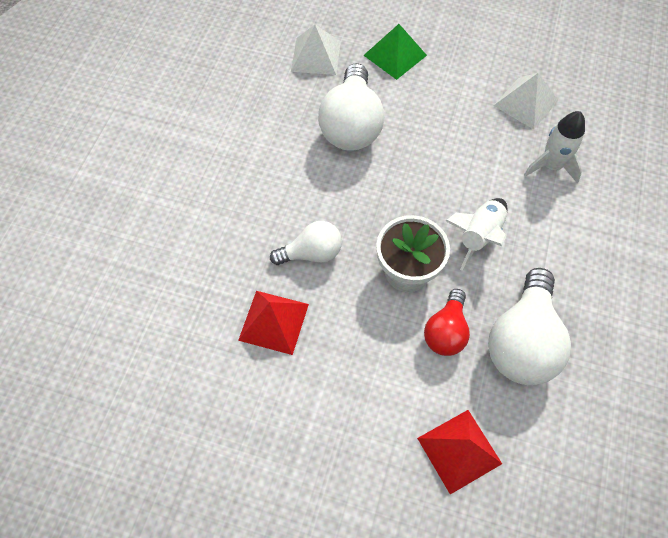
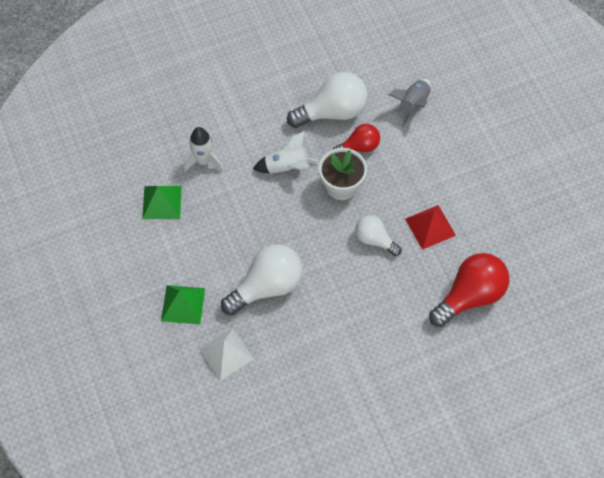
camera: 130 degrees left, 0 degrees up
(160, 292) = (470, 296): none -> red light bulb
(459, 450) = (412, 105): red pyramid -> grey rocket
(526, 103) = (162, 202): white pyramid -> green pyramid

